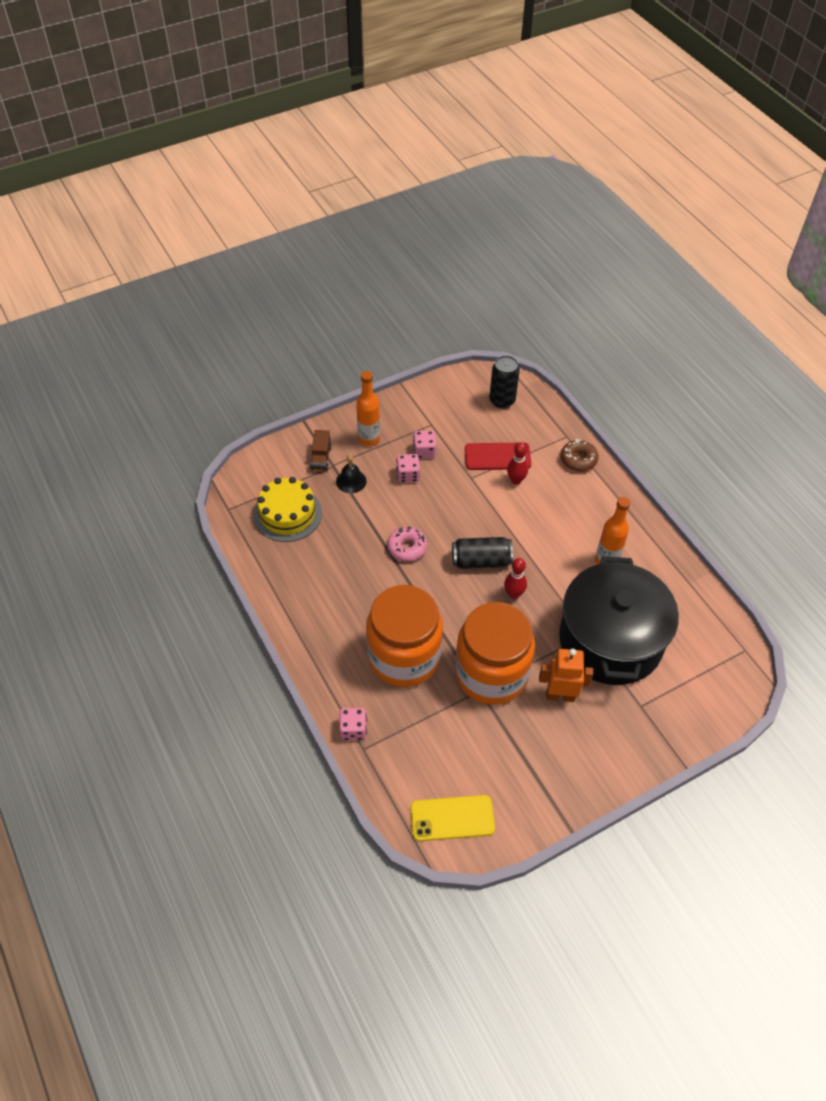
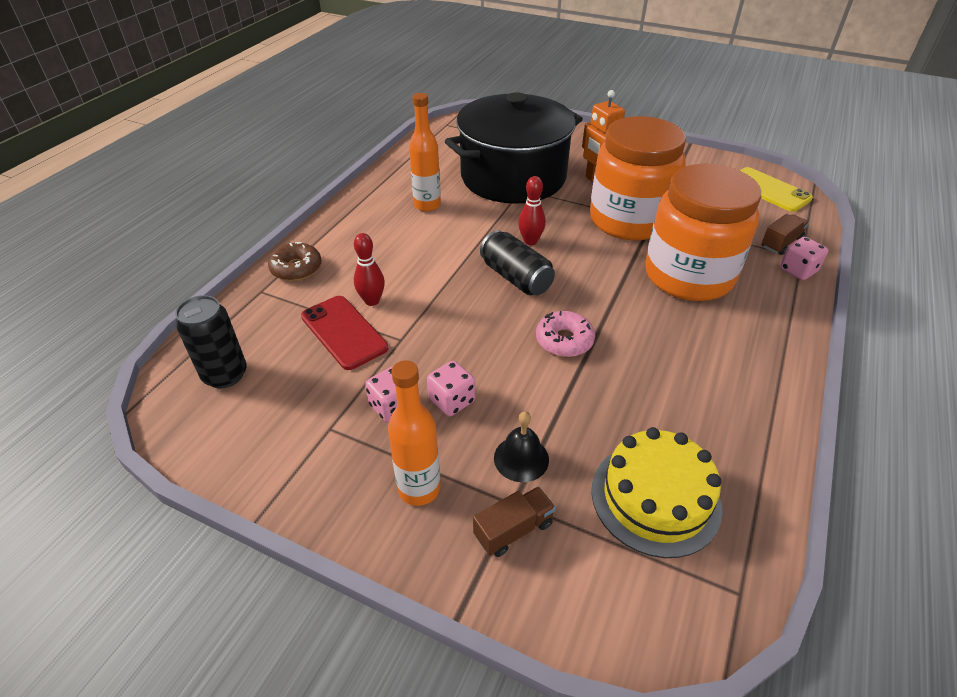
camera: 125 degrees left, 10 degrees down
(386, 751) = (781, 243): none -> brown truck

